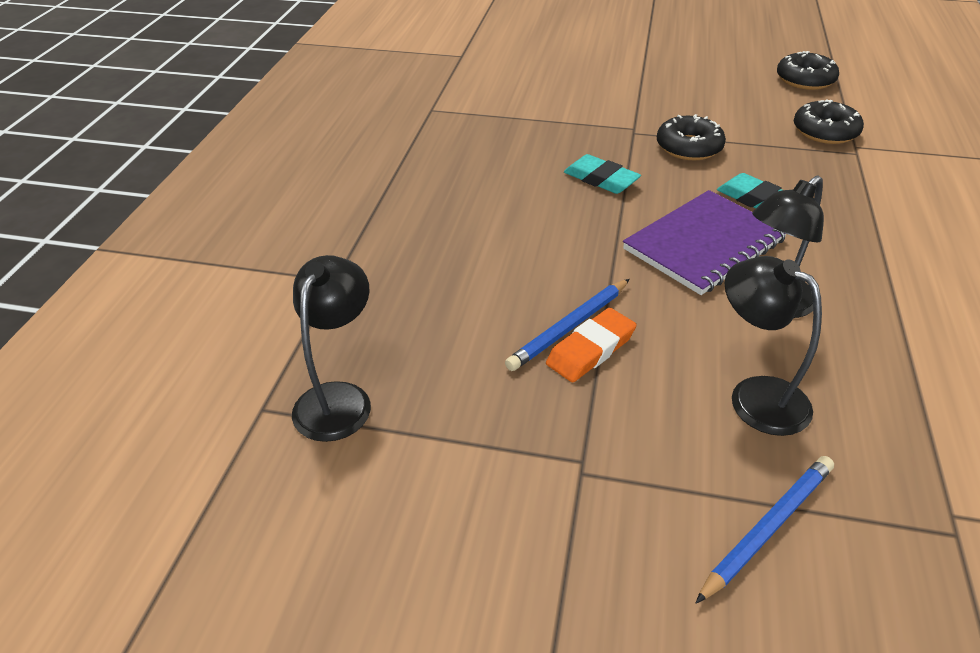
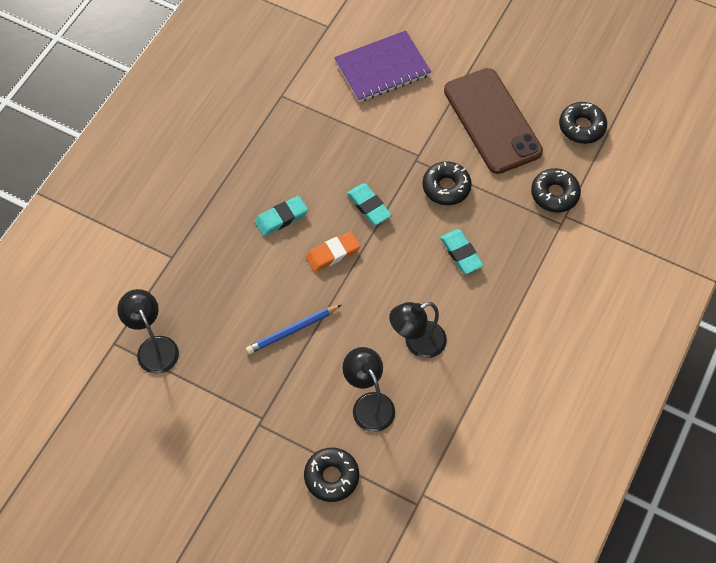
camera: 15 degrees right, 20 degrees up
(339, 398) = (154, 347): black lamp -> black lamp turned 60 degrees counterclockwise
(485, 210) = (281, 218): none -> turquoise eraser
(590, 349) = (297, 349): orange eraser -> orange eraser (333, 253)
(700, 90) = (492, 121): none -> brown phone
(704, 244) = (404, 285): purple notebook -> purple notebook (382, 68)
(767, 527) = (331, 477): blue pencil -> black donut

